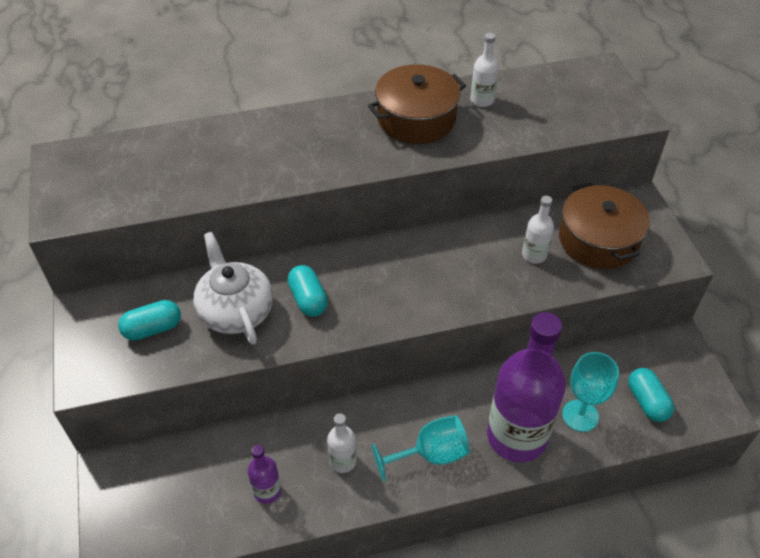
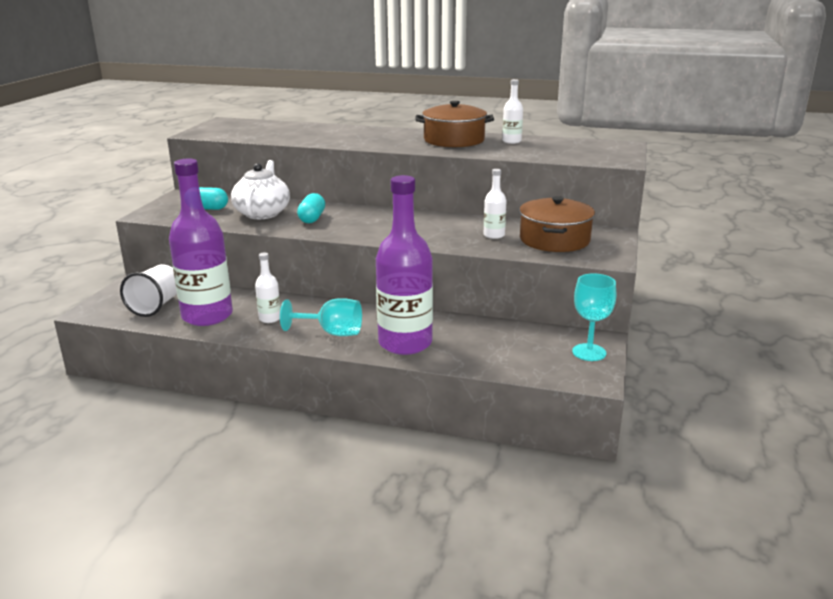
camera: 30 degrees right, 25 degrees down
(186, 501) = (156, 306): none -> white cup
(267, 491) = (207, 316): purple bottle -> purple bottle, size x2.28
(580, 415) = (468, 348): turquoise goblet -> turquoise goblet (589, 352)
(647, 402) = (533, 357): turquoise capsule -> none

